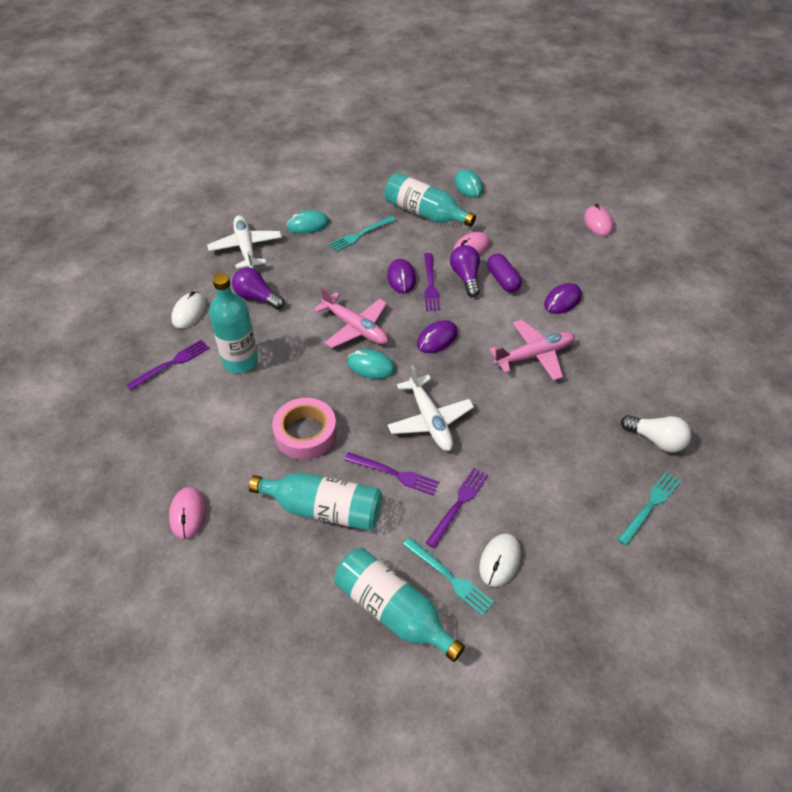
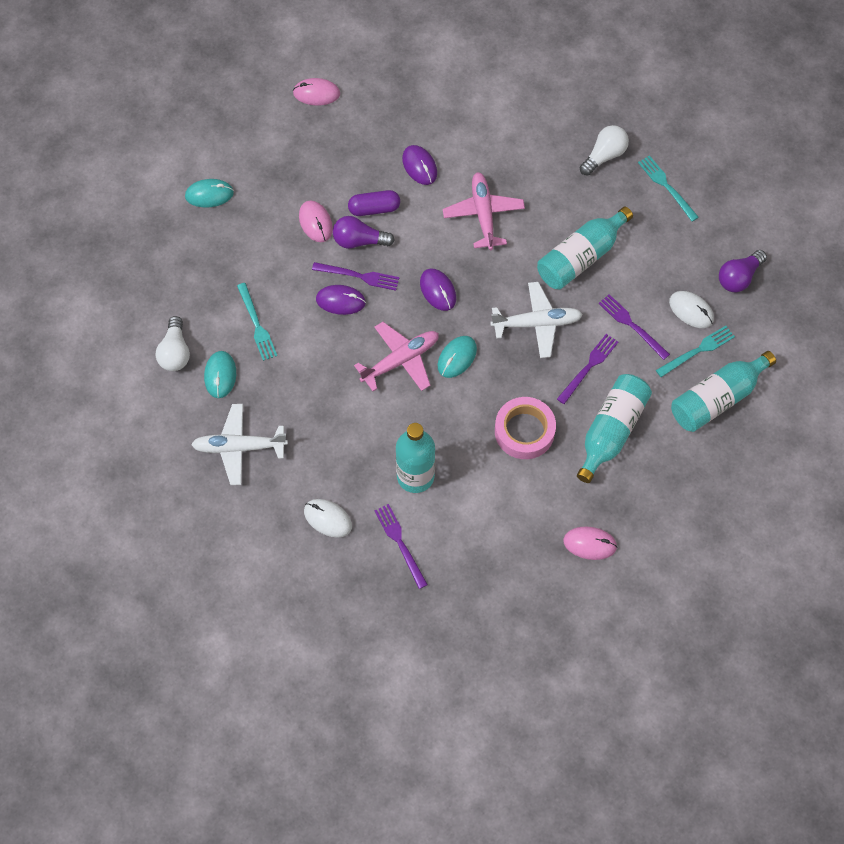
camera: 75 degrees left, 15 degrees up
(257, 297) = (326, 447): purple light bulb -> purple light bulb (739, 277)
(321, 198) = (175, 352): none -> white light bulb
(425, 213) = (242, 251): turquoise bottle -> turquoise bottle (581, 257)

